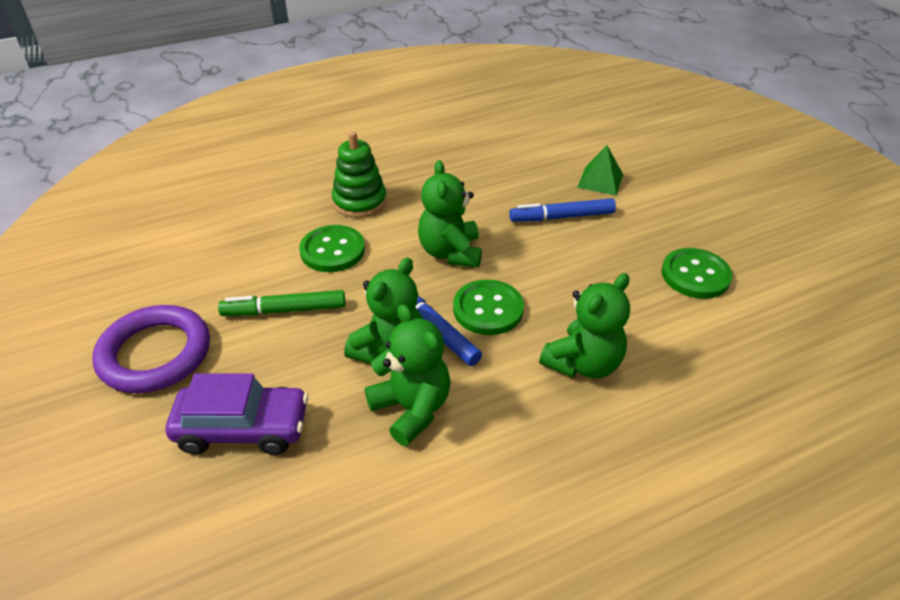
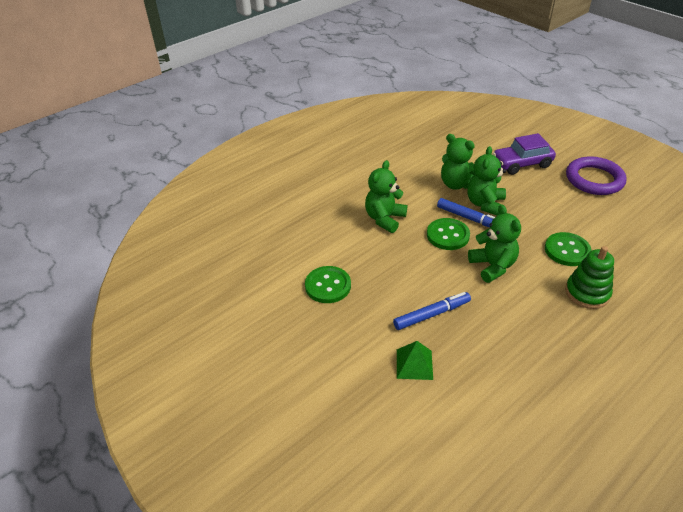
camera: 165 degrees right, 0 degrees up
(285, 310) = (556, 211): green marker -> none

